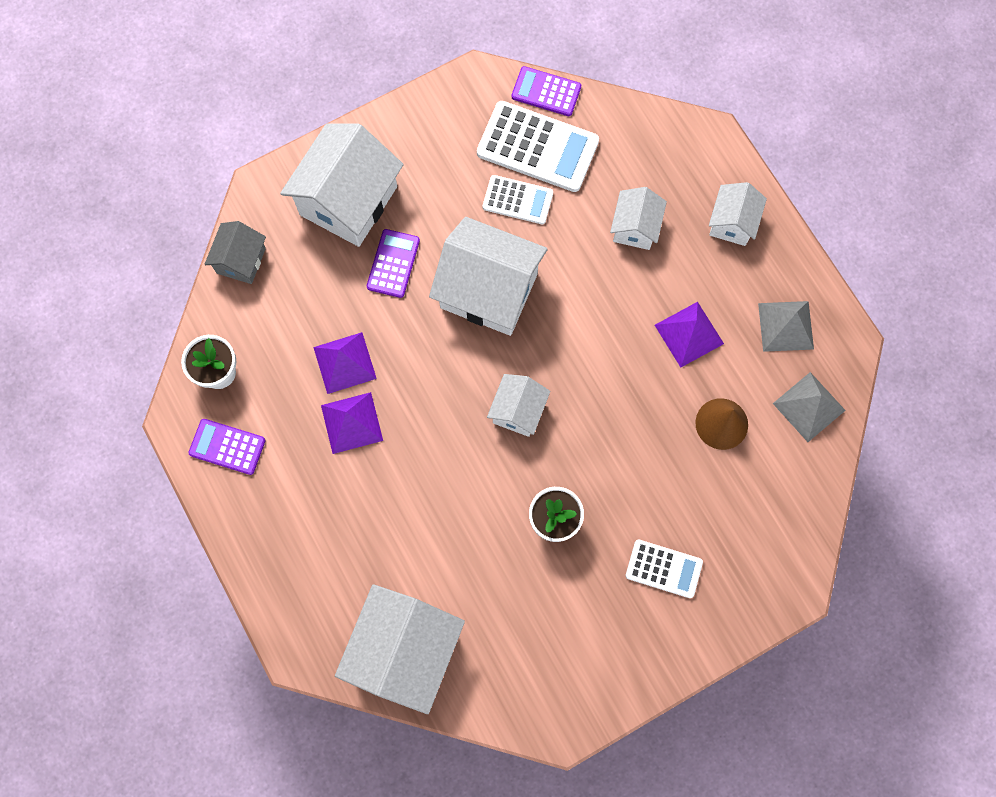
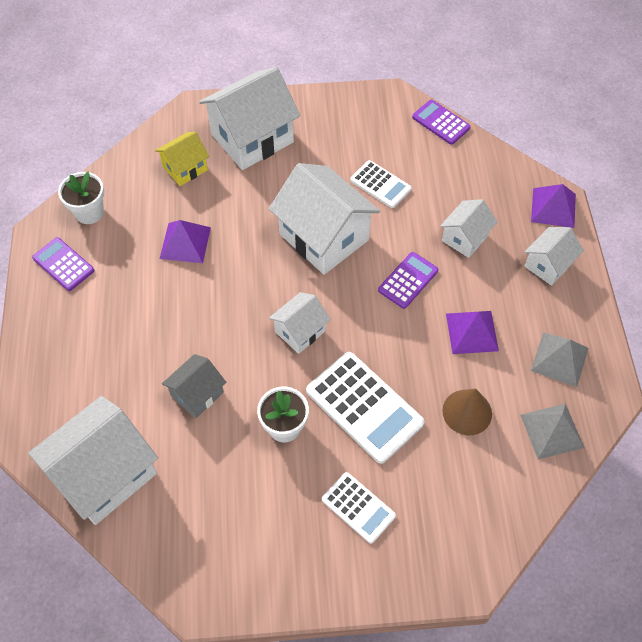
camera: 25 degrees right, 15 degrees down
(241, 260) = (151, 147): grey house -> grey house (197, 394)
(294, 271) = (185, 168): none -> yellow house
(351, 422) = (165, 286): purple pyramid -> purple pyramid (553, 207)
(393, 263) = (261, 191): purple calculator -> purple calculator (408, 280)
(537, 147) = (415, 155): white calculator -> white calculator (364, 407)

